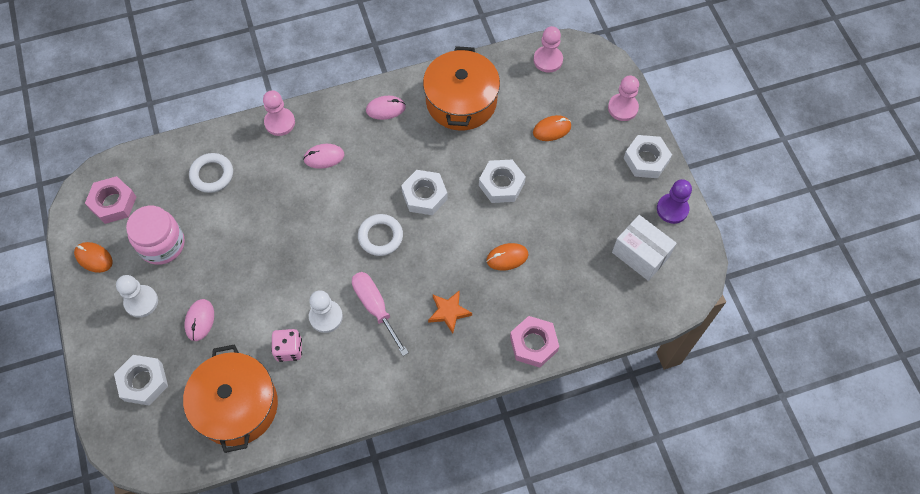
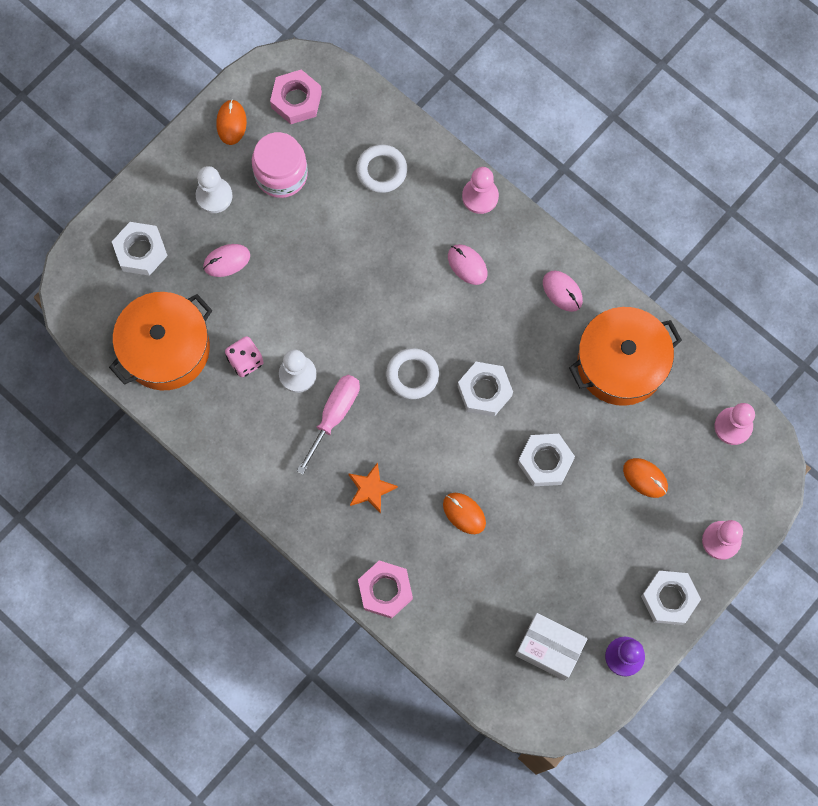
camera: 60 degrees right, 10 degrees up
(640, 254) = (549, 649): white box -> white box turned 75 degrees counterclockwise

